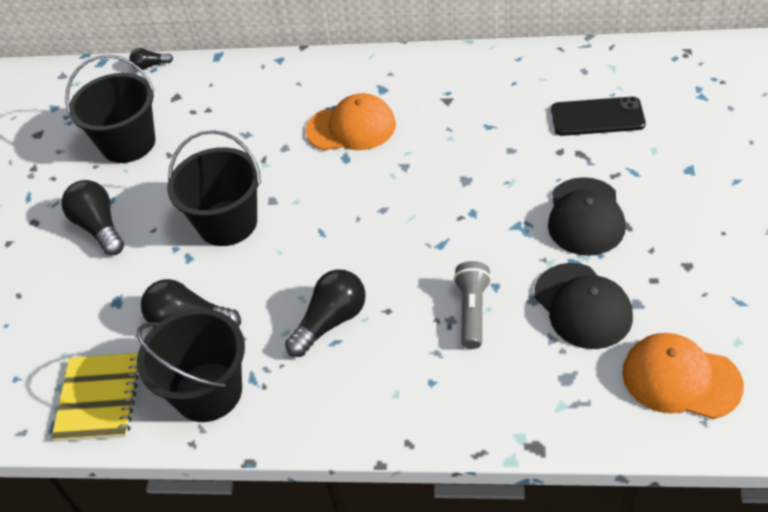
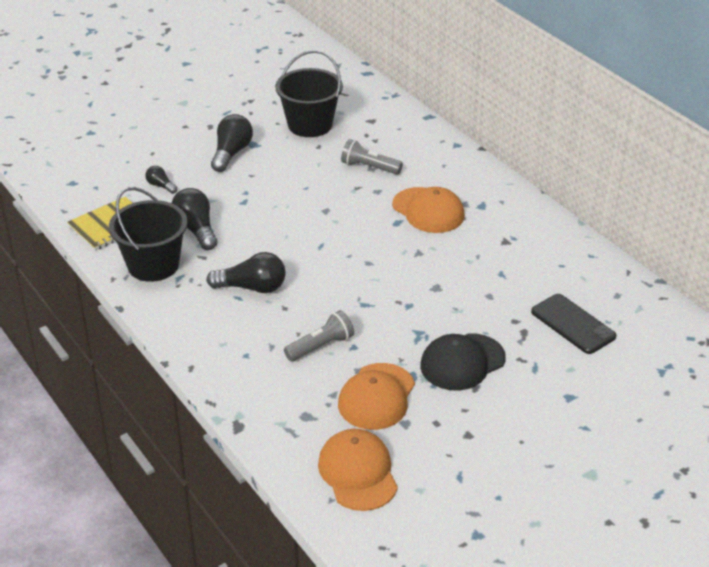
camera: 45 degrees right, 10 degrees down
(150, 66) = (387, 94): black light bulb -> black light bulb (161, 186)
(227, 223) = (287, 202): black bucket -> none
(243, 135) = (369, 167): none -> grey flashlight
(582, 306) = (376, 397): black cap -> orange cap

